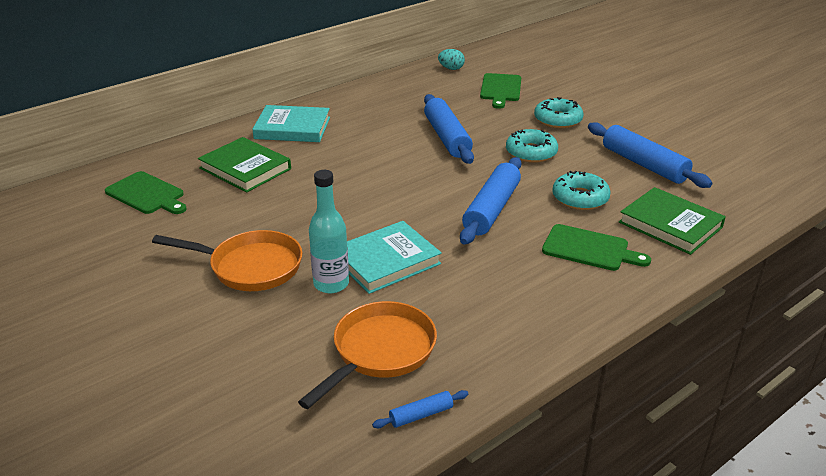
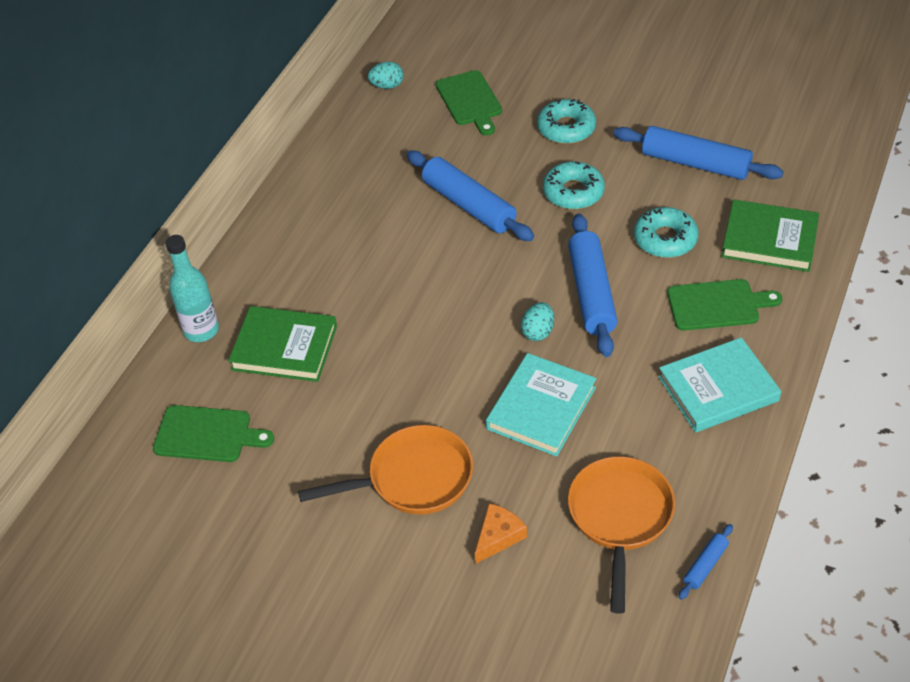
camera: 25 degrees left, 15 degrees up
(273, 325) = (498, 536): none -> orange cheese
(292, 128) = (282, 262): turquoise book -> turquoise book (718, 389)
(331, 284) = (511, 462): turquoise bottle -> turquoise bottle (201, 330)
(428, 217) = (538, 332): none -> turquoise egg

